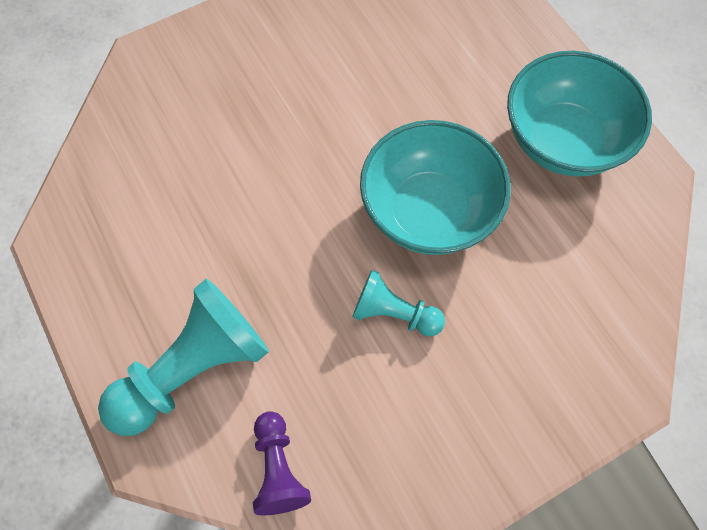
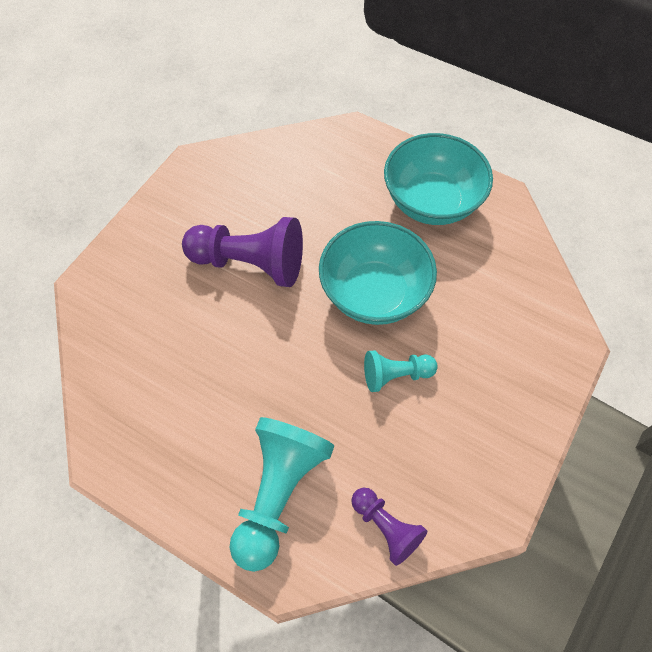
camera: 30 degrees left, 5 degrees down
(316, 112) = (250, 263): none -> purple pawn

